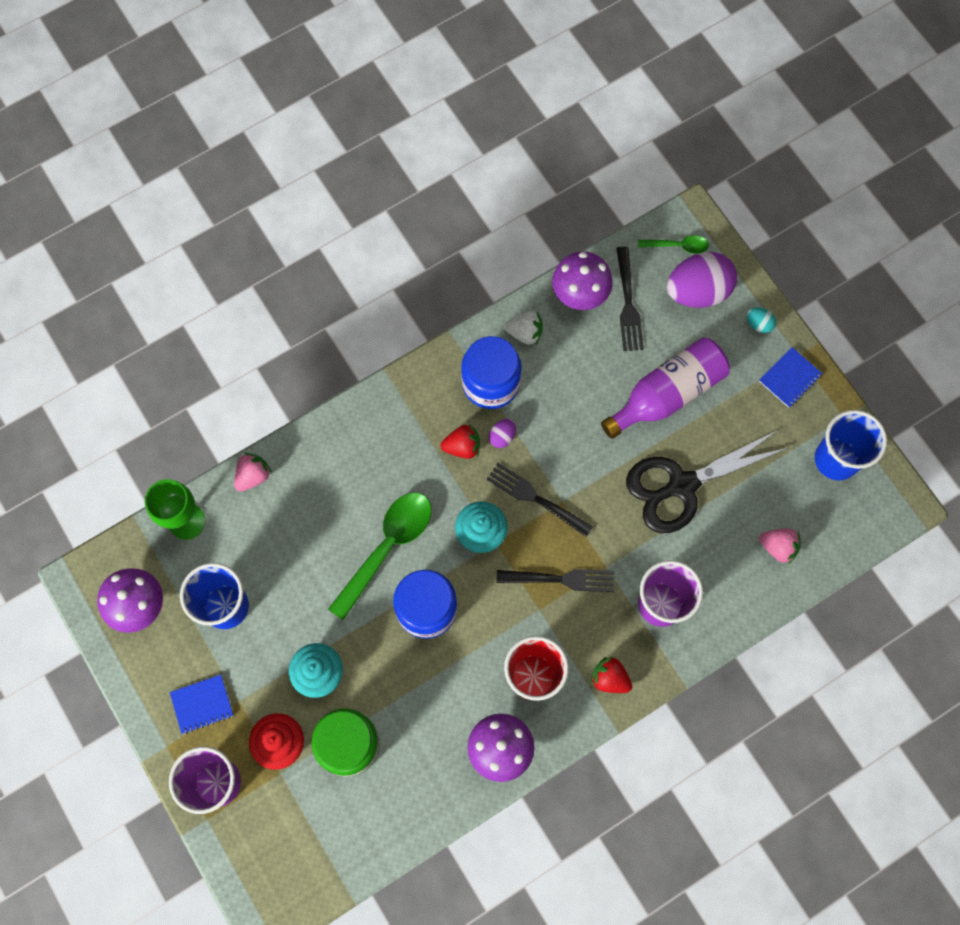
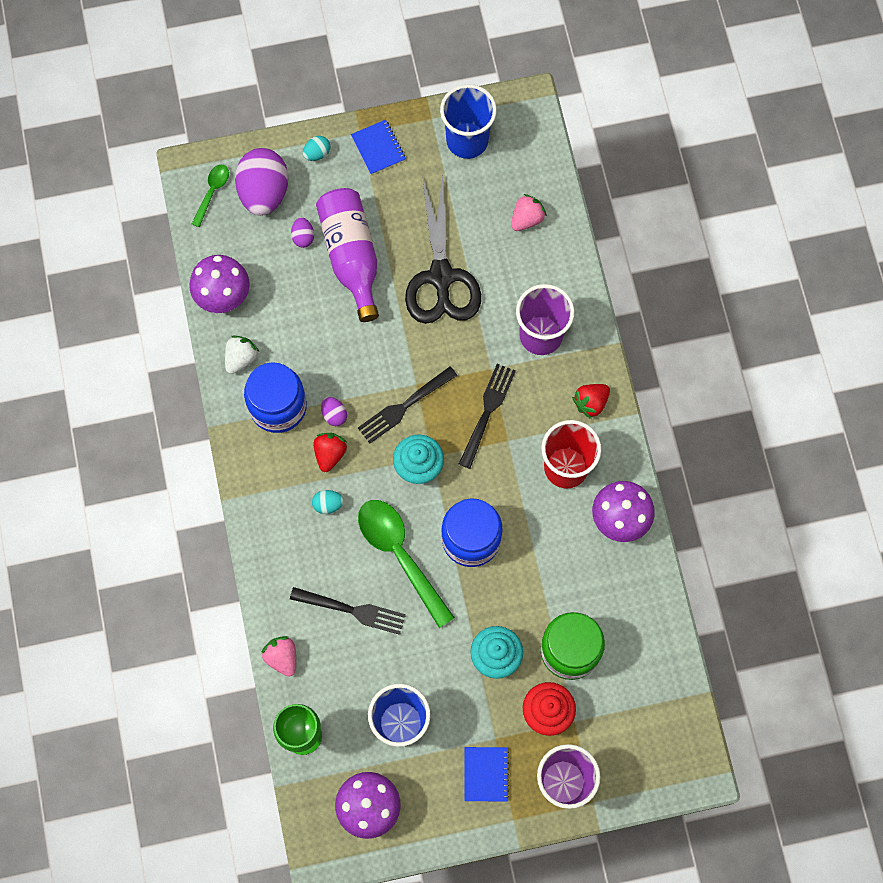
camera: 70 degrees left, 0 degrees up
(412, 463) = (328, 504): none -> turquoise egg
(627, 303) = (250, 257): black fork -> black fork (351, 610)
(668, 343) = (303, 237): none -> purple egg

